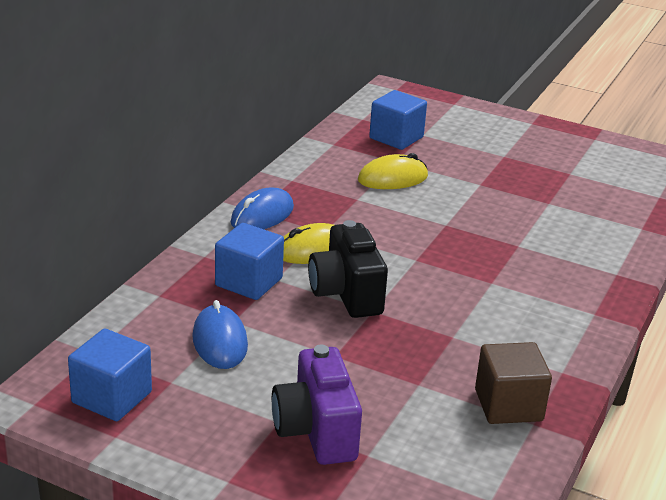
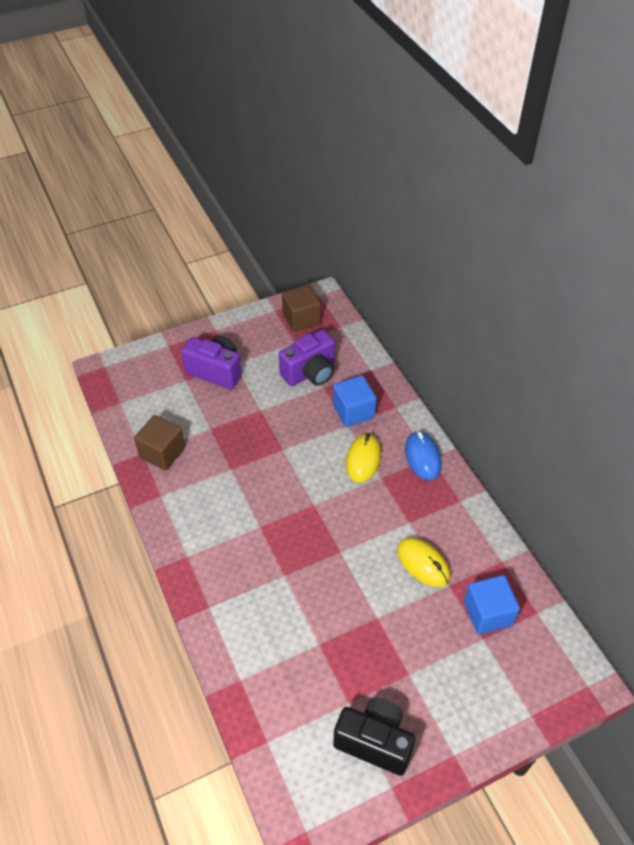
camera: 130 degrees right, 20 degrees up
(112, 397) = (301, 319): blue cube -> brown cube
(219, 341) = (310, 373): blue mouse -> purple camera
(346, 294) = (307, 447): black camera -> black camera (374, 742)
(392, 178) = (423, 563): yellow mouse -> yellow mouse turned 60 degrees counterclockwise

